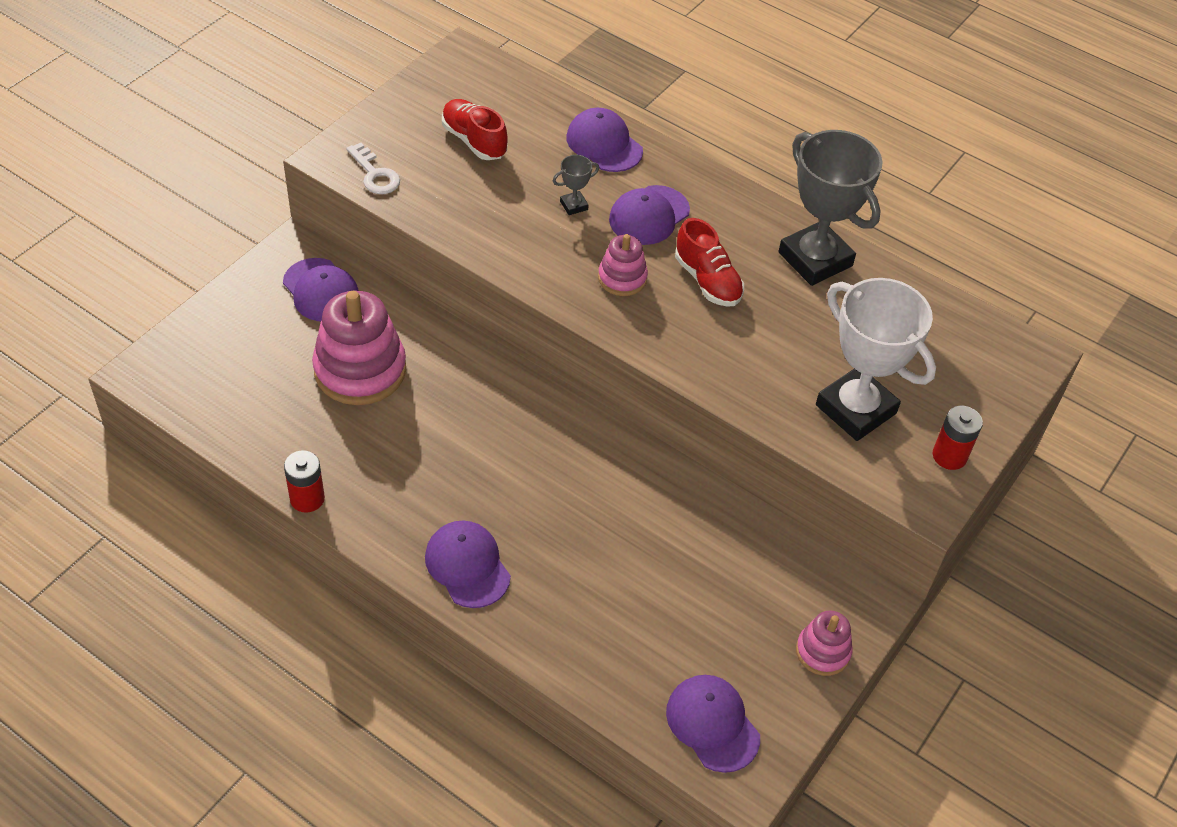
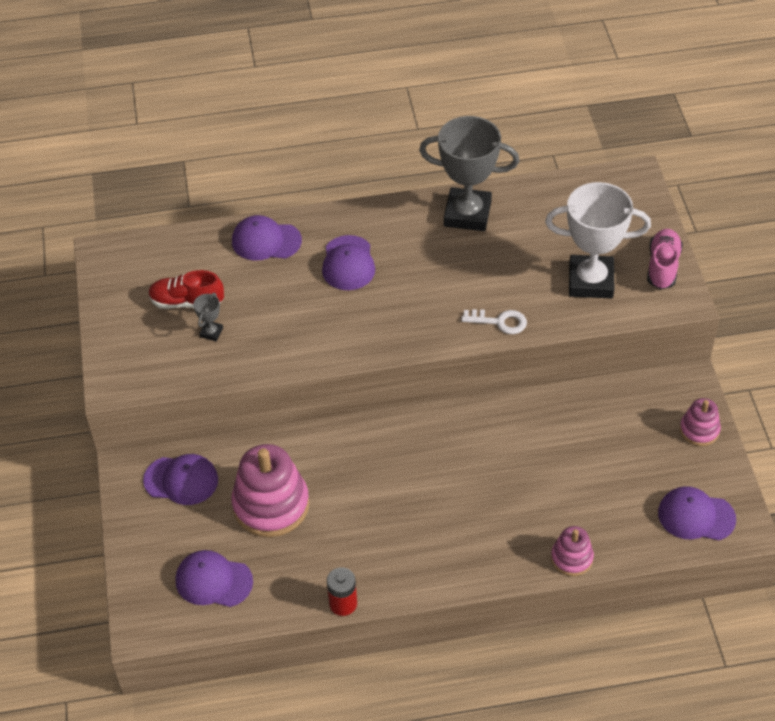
camera: 40 degrees left, 0 degrees up
(374, 174) = (155, 373): white key -> white key (499, 322)
(467, 566) = (477, 555): purple cap -> purple cap (213, 581)
(574, 205) = (299, 293): grey trophy -> grey trophy (211, 332)
(622, 278) = (382, 313): pink stacking toy -> pink stacking toy (572, 558)
(707, 281) = (429, 275): red shoe -> none
(949, 456) = (662, 267): red battery -> pink shoe

